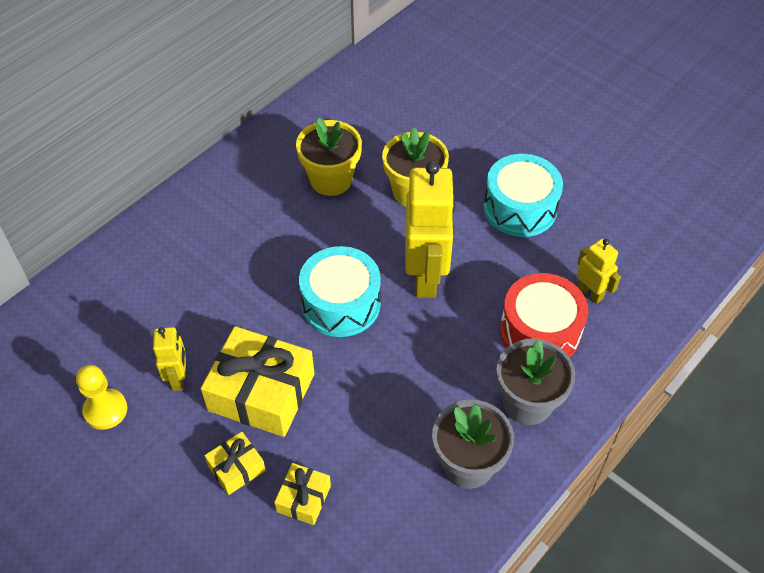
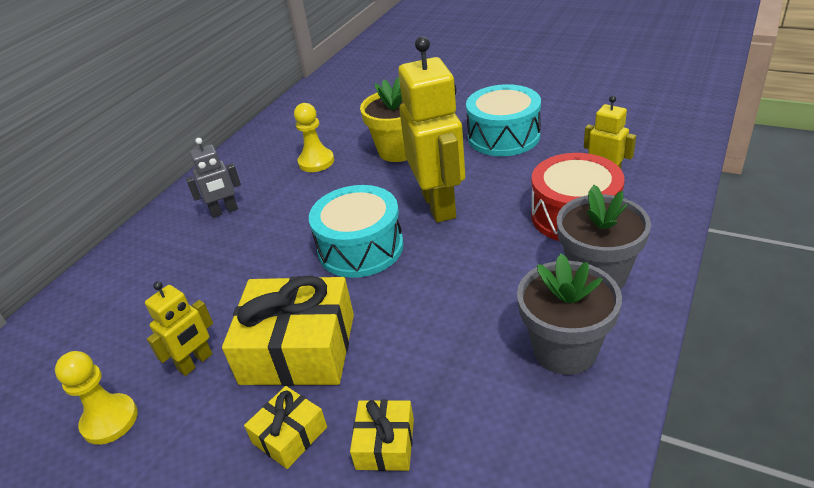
camera: 10 degrees left, 15 degrees down
(178, 378) = (196, 362): yellow robot -> yellow robot turned 60 degrees clockwise
(231, 216) = (224, 211): none -> grey robot
(331, 180) = (316, 162): yellow flower pot -> yellow pawn

